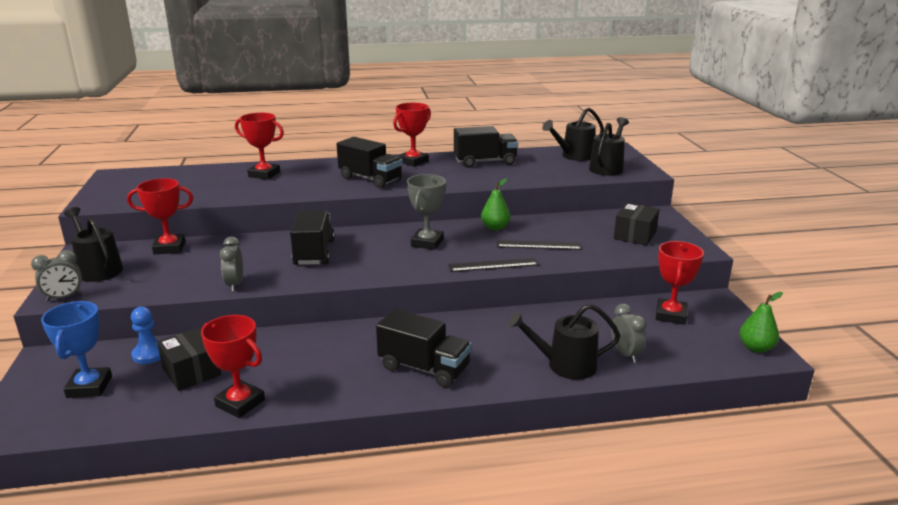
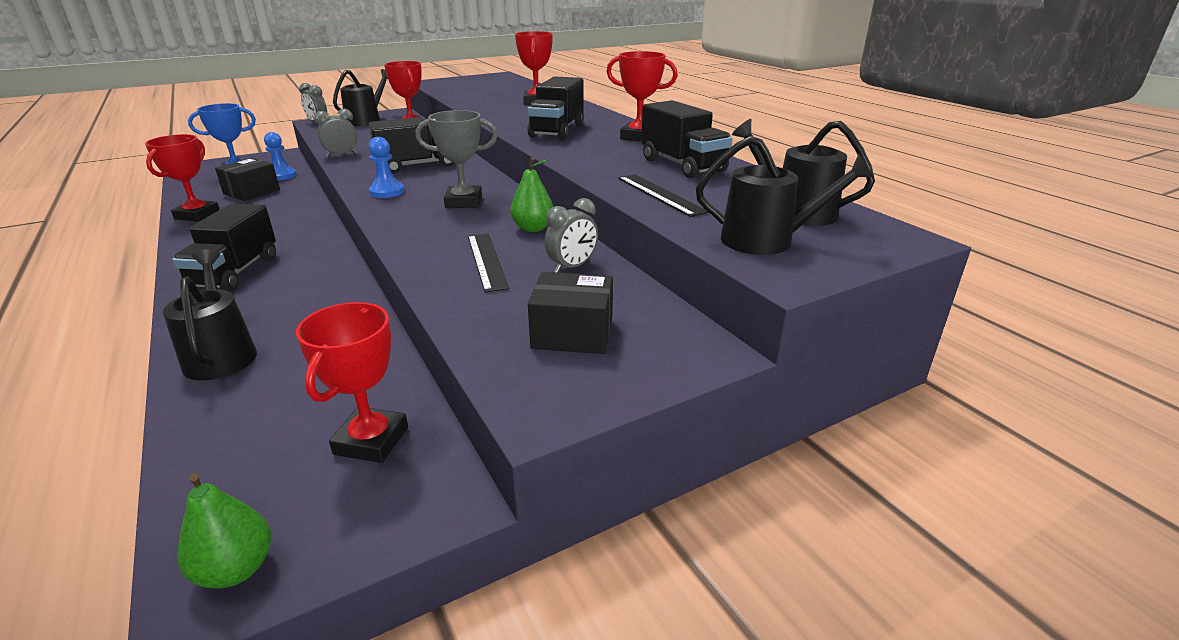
camera: 70 degrees right, 5 degrees up
(376, 268) = (387, 192): none -> blue pawn
(493, 265) = (409, 242): black ruler -> black ruler (660, 194)
(625, 354) = (240, 401): grey clock -> grey clock (572, 267)
(670, 315) = (371, 441): red trophy -> red trophy turned 75 degrees counterclockwise

